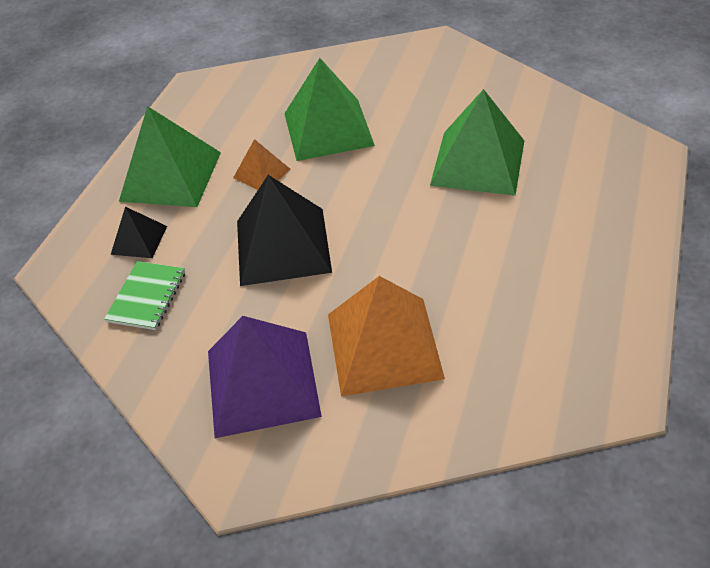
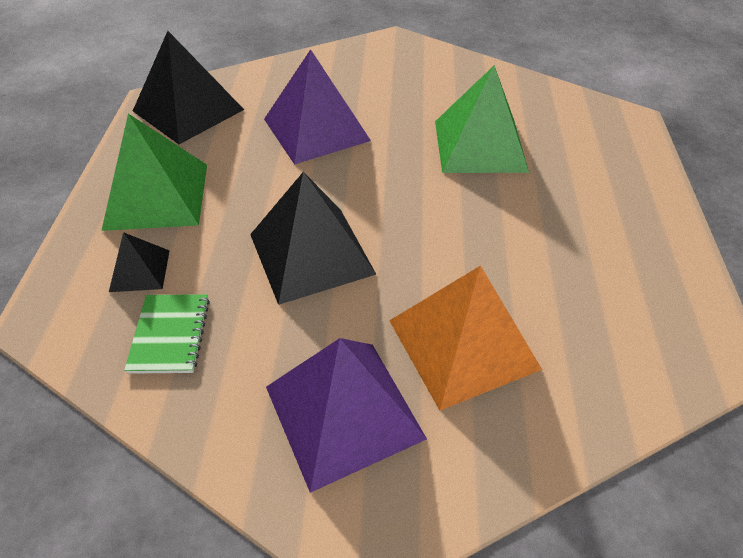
camera: 20 degrees left, 0 degrees up
(221, 98) = (188, 110): none -> black pyramid
(261, 173) = (260, 181): orange pyramid -> none
(328, 129) = (316, 129): green pyramid -> purple pyramid

